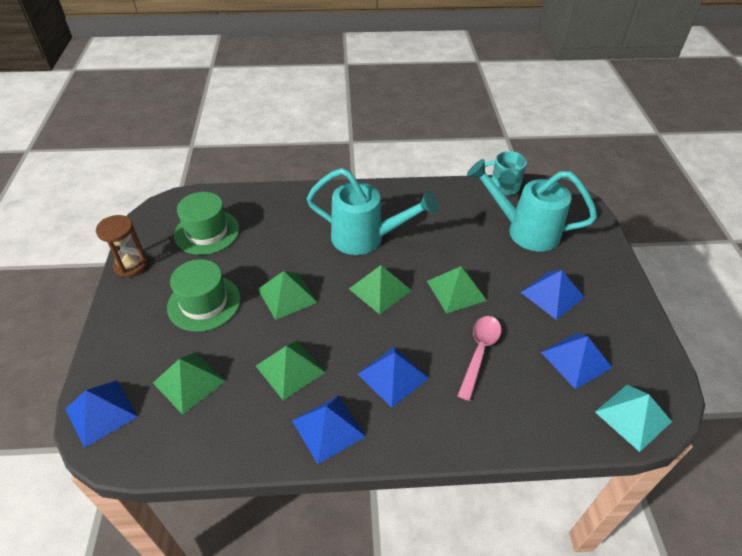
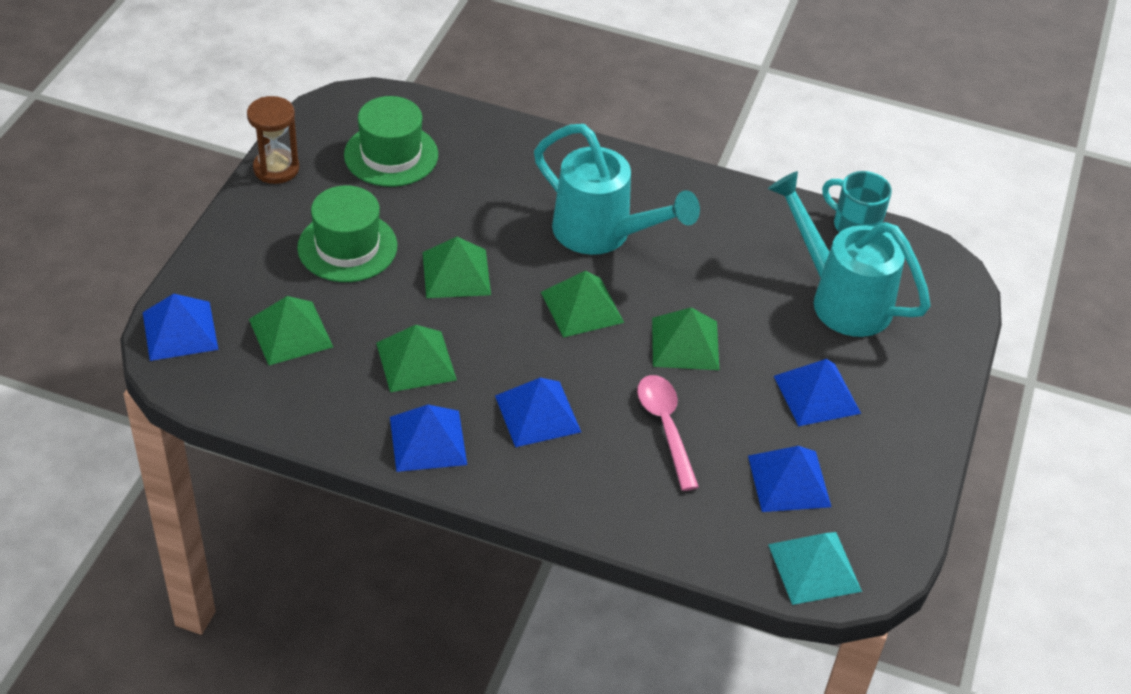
camera: 20 degrees right, 0 degrees up
(479, 352) = (665, 427): pink spoon -> pink spoon turned 60 degrees counterclockwise

